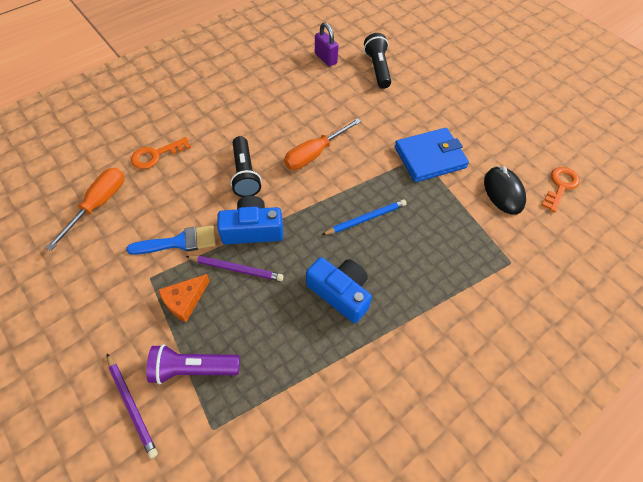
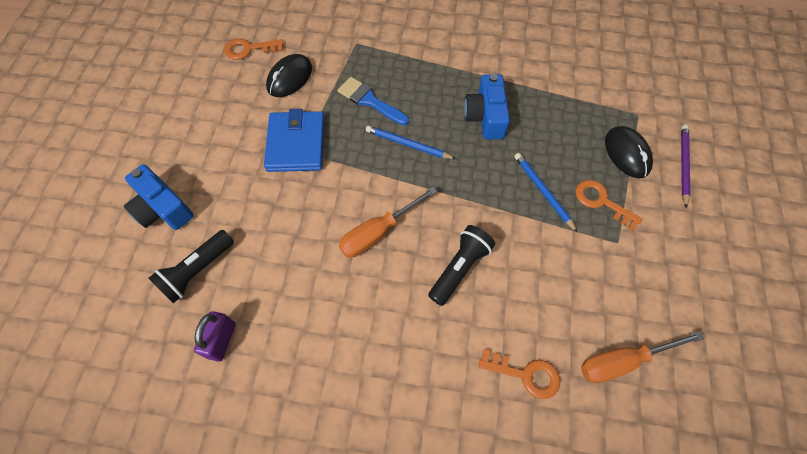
camera: 130 degrees left, 5 degrees up
(179, 242) = (572, 252): blue brush -> blue brush (369, 101)
(185, 300) = (601, 201): orange cheese -> orange key
(193, 368) = (627, 154): purple flashlight -> black mouse
(236, 269) = (543, 192): purple pencil -> blue pencil
(252, 230) = (502, 211): blue camera -> blue camera (162, 208)
(315, 154) = (378, 232): orange screwdriver -> orange screwdriver turned 135 degrees clockwise
(430, 157) = (296, 144): blue wallet -> blue wallet turned 60 degrees clockwise

